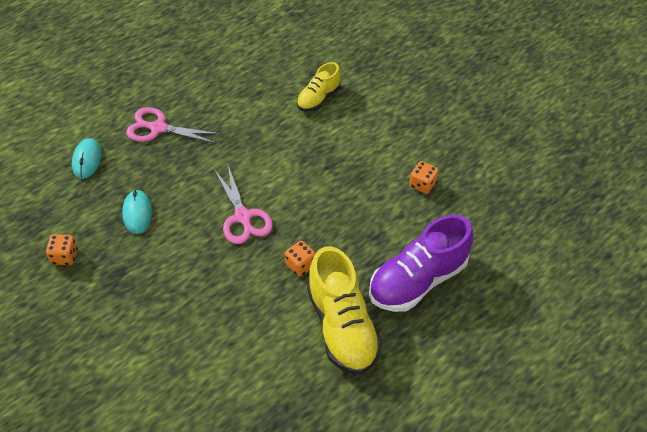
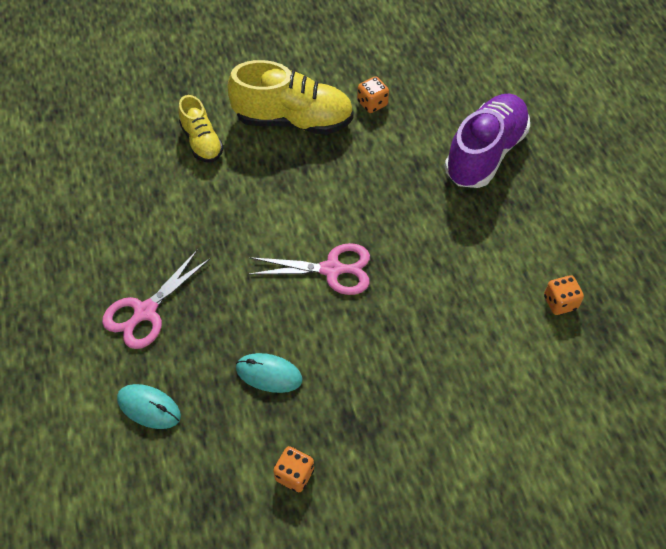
camera: 65 degrees left, 5 degrees up
(300, 265) = (422, 240): orange dice -> orange dice (560, 302)
(342, 326) = (512, 232): yellow shoe -> yellow shoe (293, 120)
(418, 280) = (485, 153): purple shoe -> purple shoe turned 135 degrees counterclockwise

